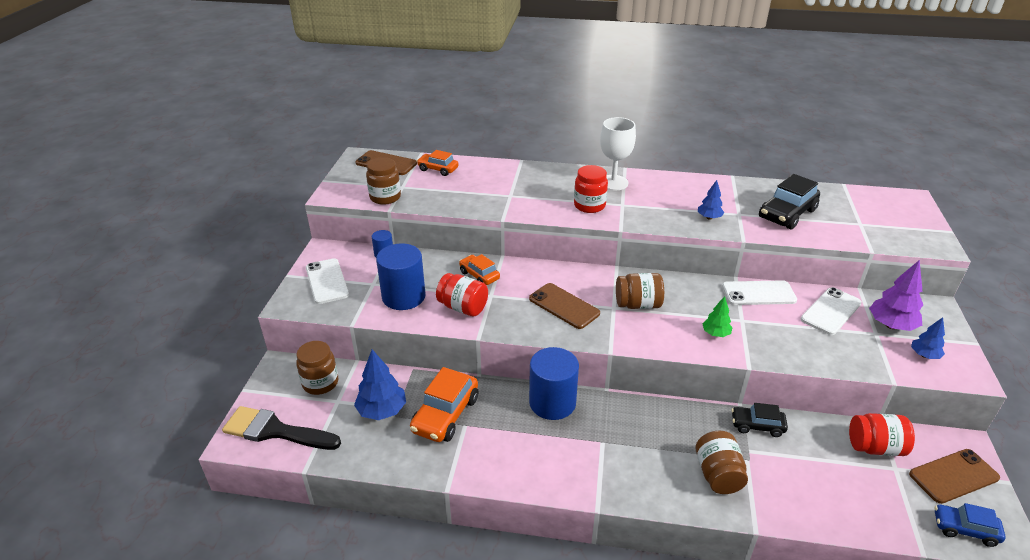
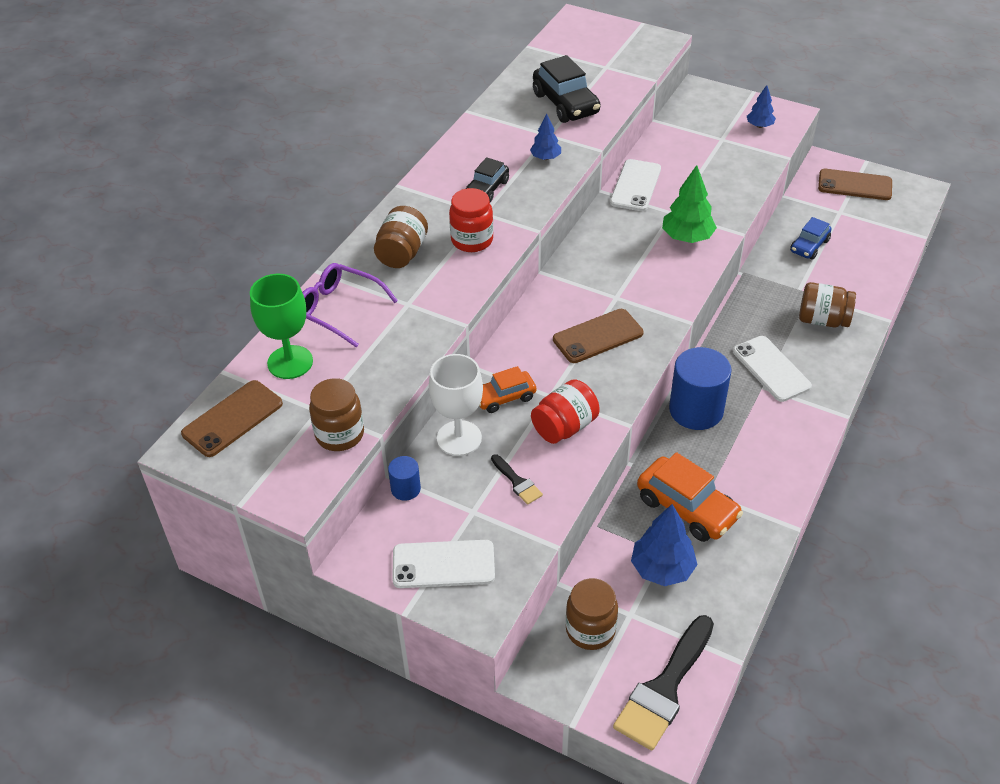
camera: 70 degrees left, 10 degrees up
(403, 297) = (517, 482): blue cylinder -> black brush
(438, 169) = (290, 362): orange car -> green goblet
(491, 174) = (339, 310): none -> purple glasses
(613, 183) = (429, 205): white goblet -> white goblet (459, 438)
(638, 304) = (619, 277): brown jar -> brown jar (402, 253)
(715, 333) = (687, 237): green tree -> green tree, size x1.69
(757, 426) = (771, 272): black car -> black car (487, 189)
(831, 311) = (681, 151): white phone -> white phone (771, 369)
(875, 447) = (814, 213): red jar -> none
(891, 325) = (714, 126): purple tree -> none
(953, 476) = (854, 185): brown phone -> brown phone turned 75 degrees counterclockwise
(964, 529) = (906, 205): blue car -> blue car (809, 246)

